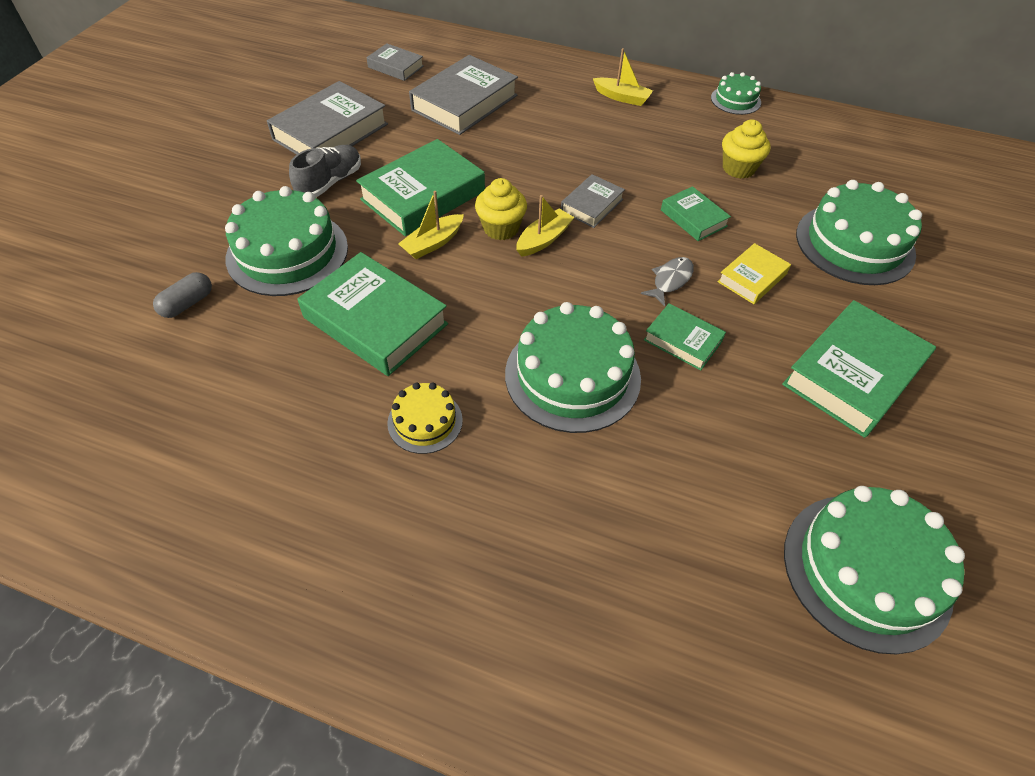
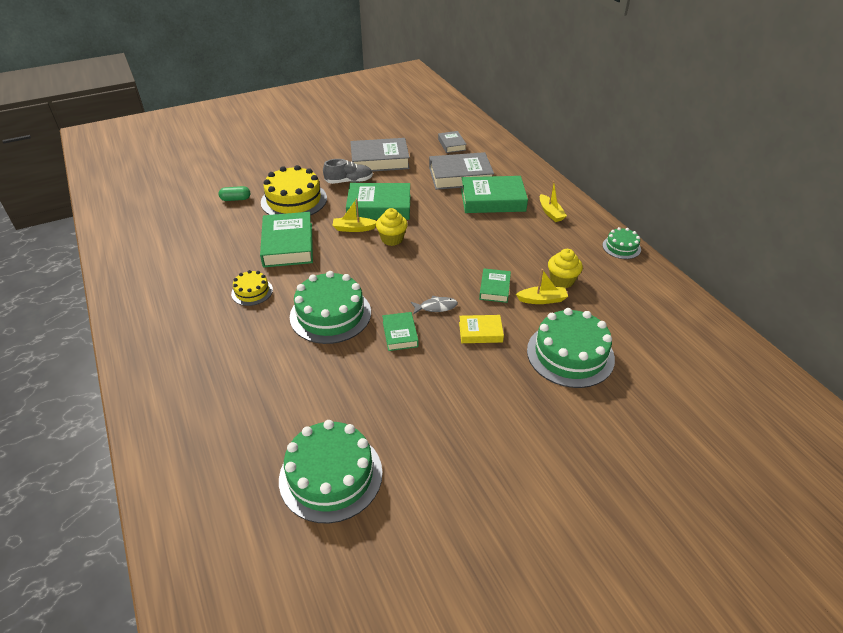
camera: 45 degrees right, 10 degrees down
(187, 303) = (235, 199): grey capsule -> green capsule
(287, 252) = (294, 200): green cake -> yellow cake
(543, 239) = (404, 254): yellow boat -> yellow boat (542, 300)
(592, 205) = (450, 253): grey book -> none
(853, 374) = (461, 405): green book -> green book (492, 200)

